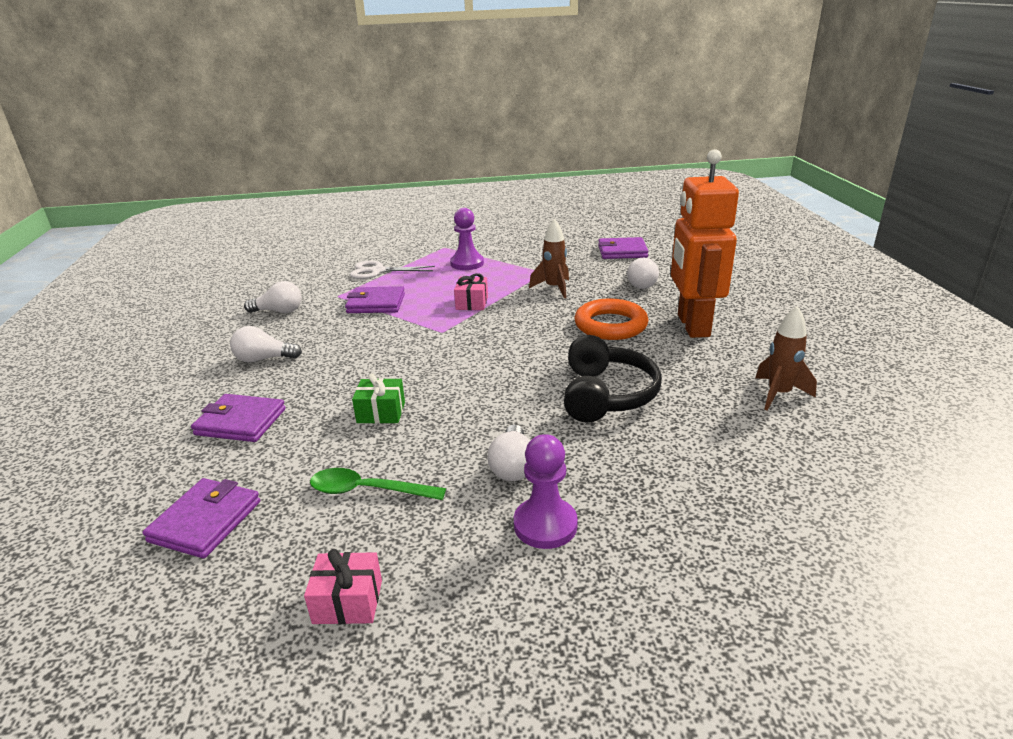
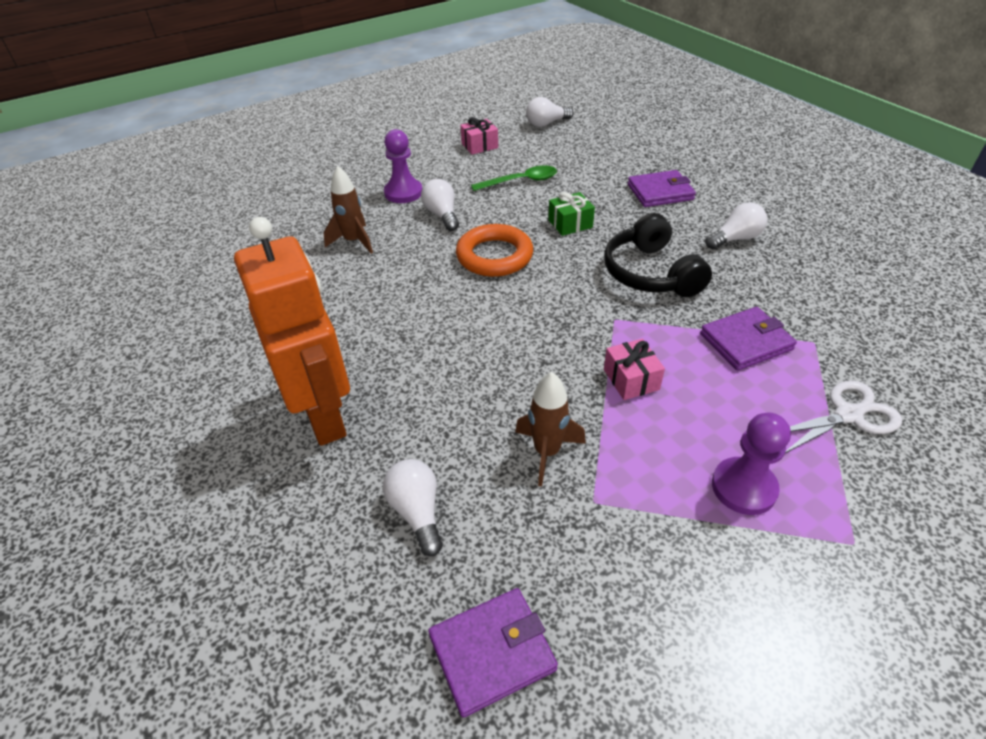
camera: 155 degrees right, 15 degrees up
(205, 521) = (590, 149): purple wallet -> none
(279, 311) = (831, 296): white light bulb -> white light bulb (546, 124)
(606, 395) = (399, 287): black headphones -> black headphones (650, 273)
(610, 325) = (429, 387): orange ring -> orange ring (494, 256)
(778, 394) = (238, 330): brown rocket -> brown rocket (353, 241)

